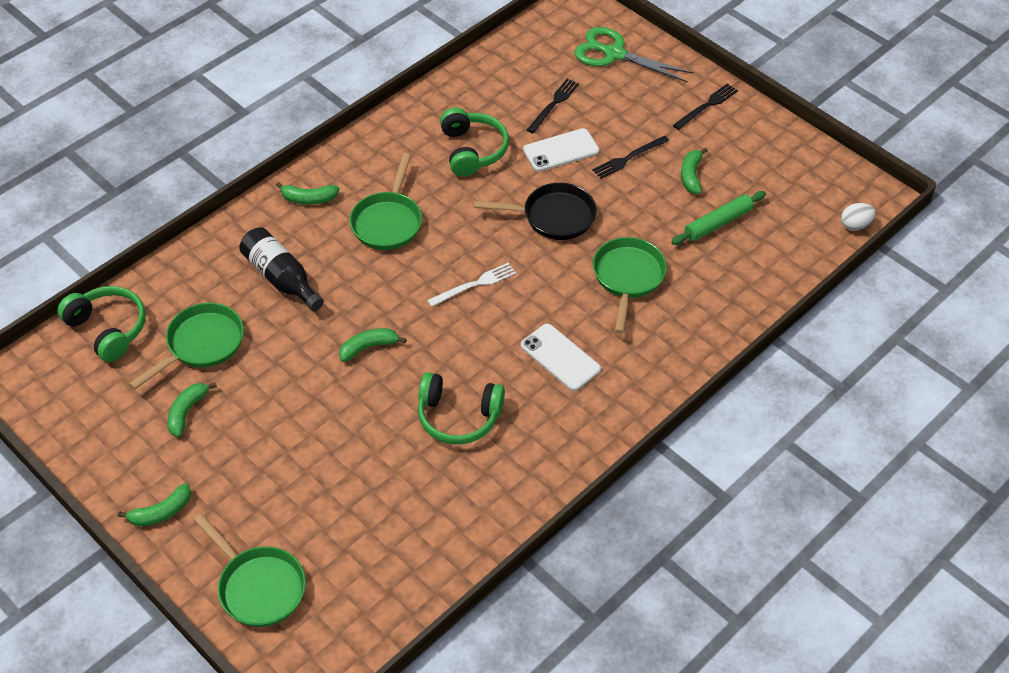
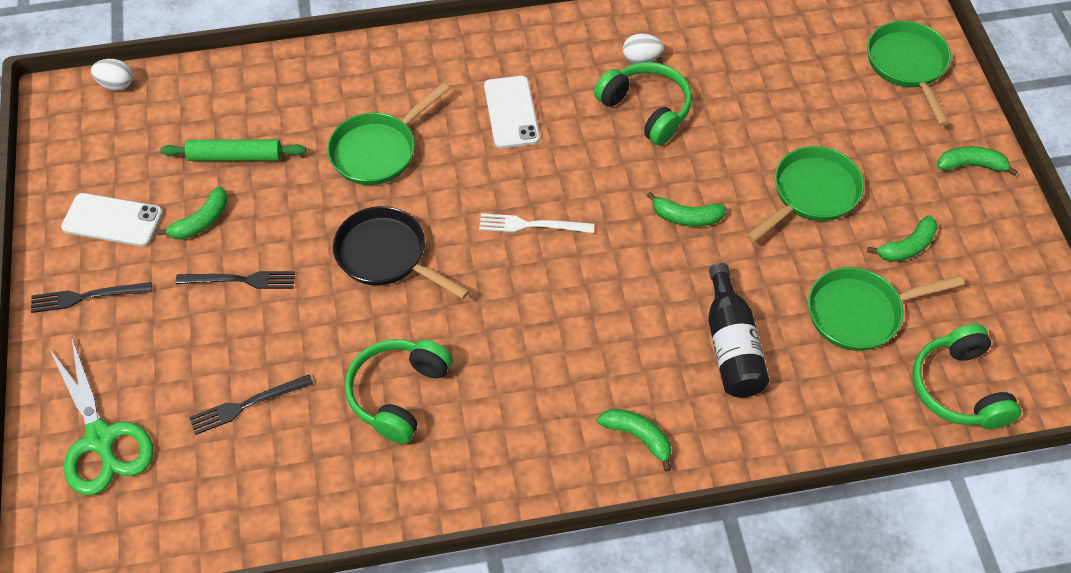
camera: 145 degrees left, 5 degrees up
(388, 221) = (567, 351): green pan -> green pan (811, 194)
(496, 460) = (641, 59): none -> white egg
(561, 150) = (301, 333): white phone -> white phone (112, 220)

